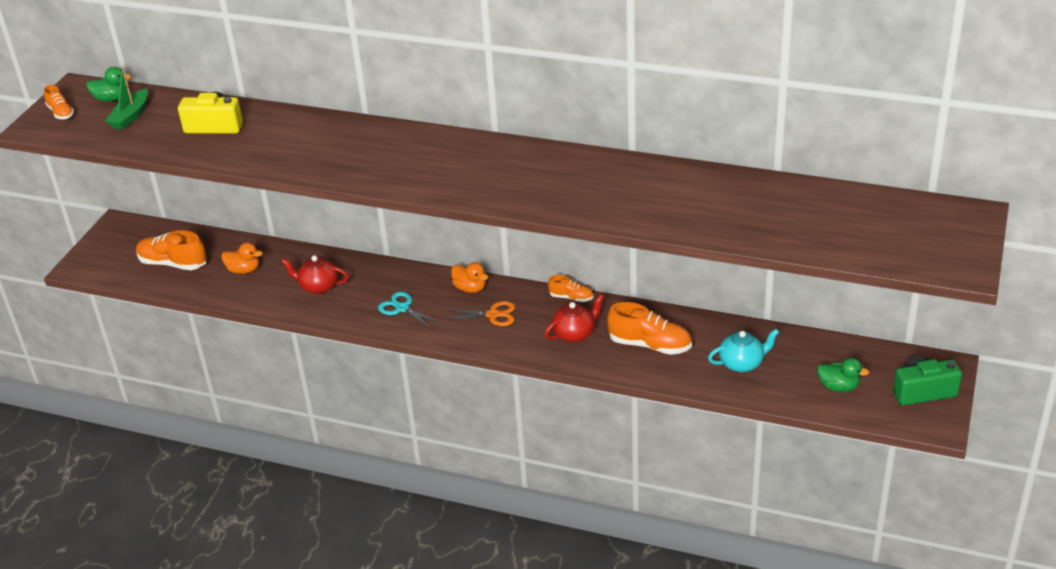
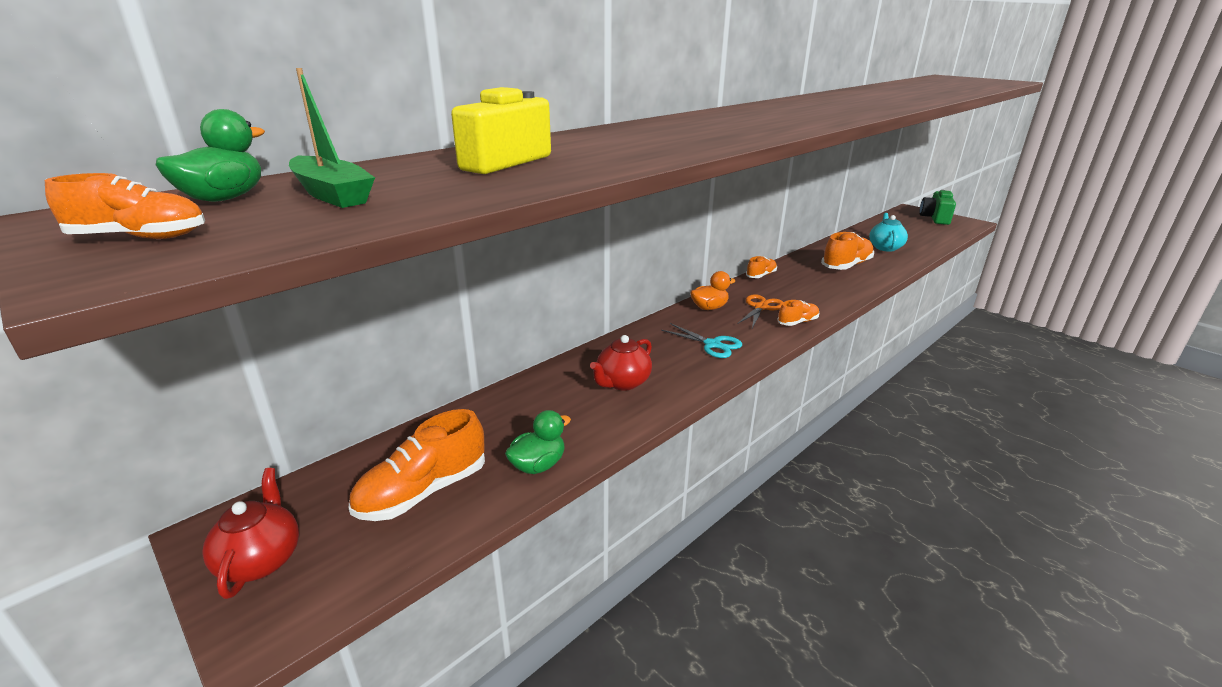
camera: 65 degrees left, 10 degrees down
(244, 270) = (524, 428): orange duck -> none
(402, 308) = (712, 345): turquoise scissors -> turquoise scissors turned 120 degrees counterclockwise
(477, 341) = (797, 322): none -> orange shoe
(575, 334) = (814, 285): red teapot -> red teapot (261, 559)
(838, 387) = (923, 232): green duck -> green duck (538, 465)

